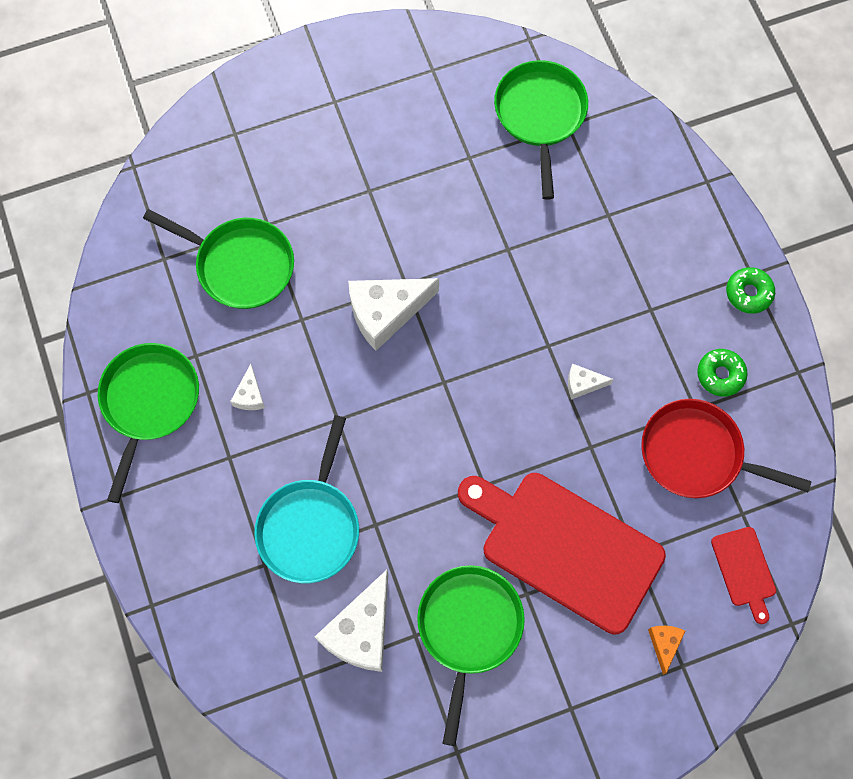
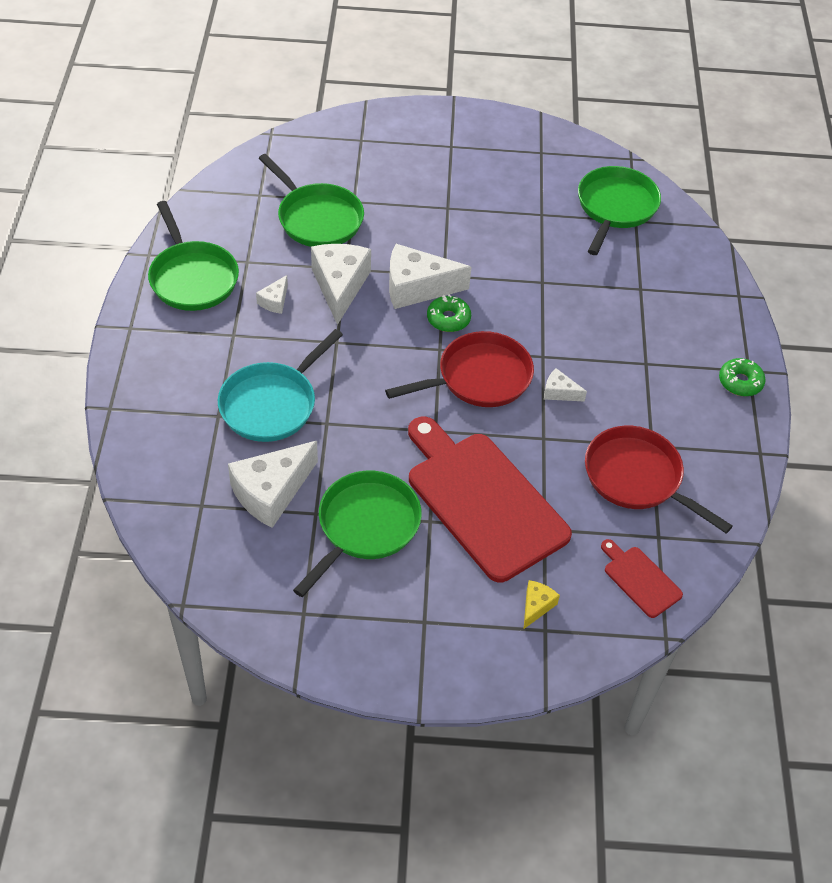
camera: 20 degrees right, 20 degrees down
(149, 402) = (192, 278): green pan -> green pan turned 120 degrees clockwise
(307, 346) = (340, 286): none -> white cheese
(498, 401) = (479, 378): none -> red pan
(664, 644) = (536, 606): orange cheese -> yellow cheese
(720, 375) = (686, 429): green donut -> green donut (448, 319)
(744, 570) = (640, 579): red cutting board -> red cutting board turned 135 degrees clockwise

